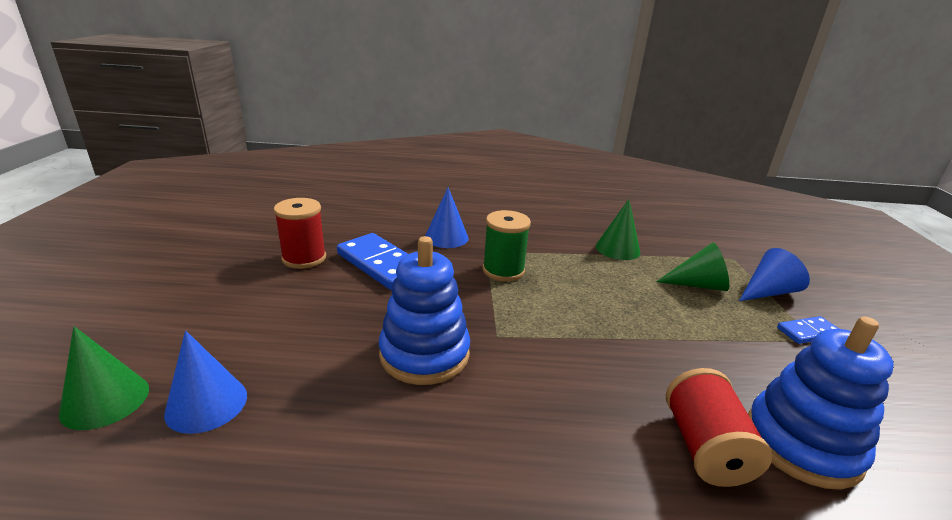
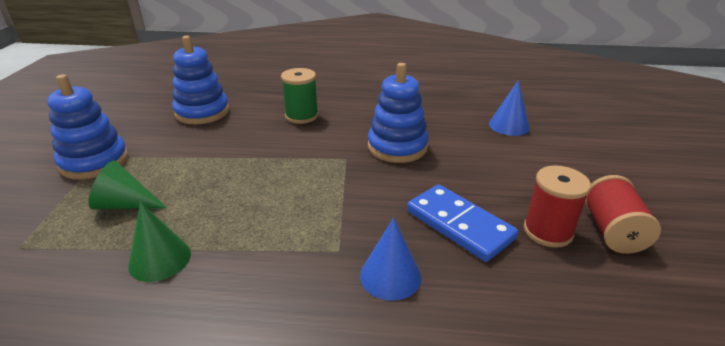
camera: 175 degrees left, 5 degrees up
(105, 400) = (562, 127): green cone -> none
(503, 270) = (325, 219): green spool -> green spool (301, 116)
(704, 448) = (254, 111): red spool -> red spool (612, 231)
(768, 292) = (62, 197): blue cone -> none
(808, 332) = (94, 162): blue domino -> blue stacking toy

